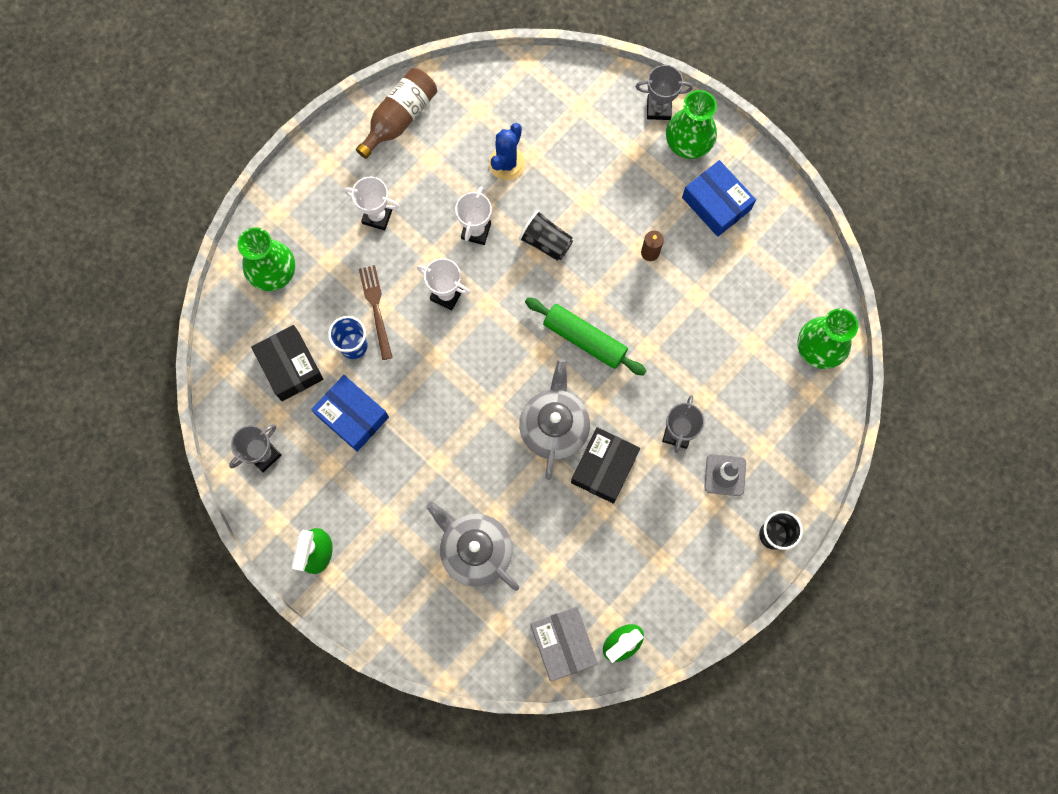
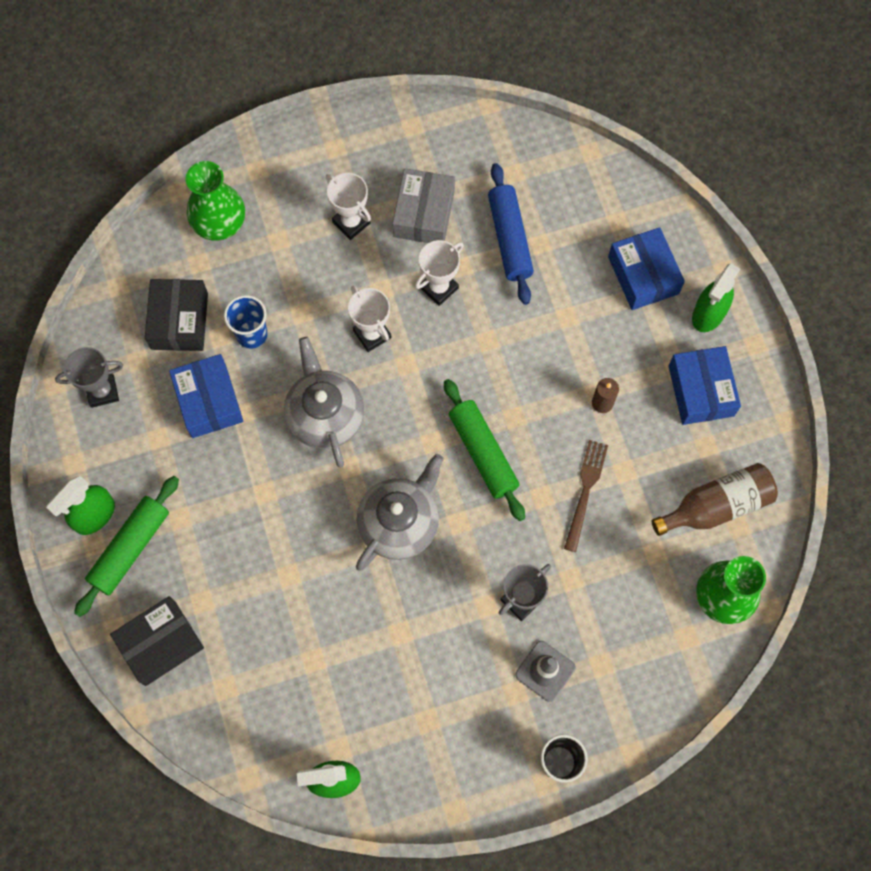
camera: 30 degrees right, 5 degrees down
(362, 562) = (130, 548): none -> green rolling pin
(376, 309) = (295, 310): brown fork -> brown fork (585, 491)
(400, 118) = (431, 140): brown bottle -> brown bottle (716, 506)
(475, 550) = (246, 600): grey teapot -> grey teapot (325, 415)
(507, 163) = (510, 238): blue cactus -> blue rolling pin
(546, 242) = (502, 336): black cup -> none
(563, 644) = (276, 746): grey box -> grey box (424, 214)
(604, 467) = (425, 592): black box -> black box (160, 643)
(623, 138) = (643, 275): none -> blue box
(658, 108) = (697, 265): grey trophy -> none
(688, 142) = (708, 314): green vase -> green spray bottle

